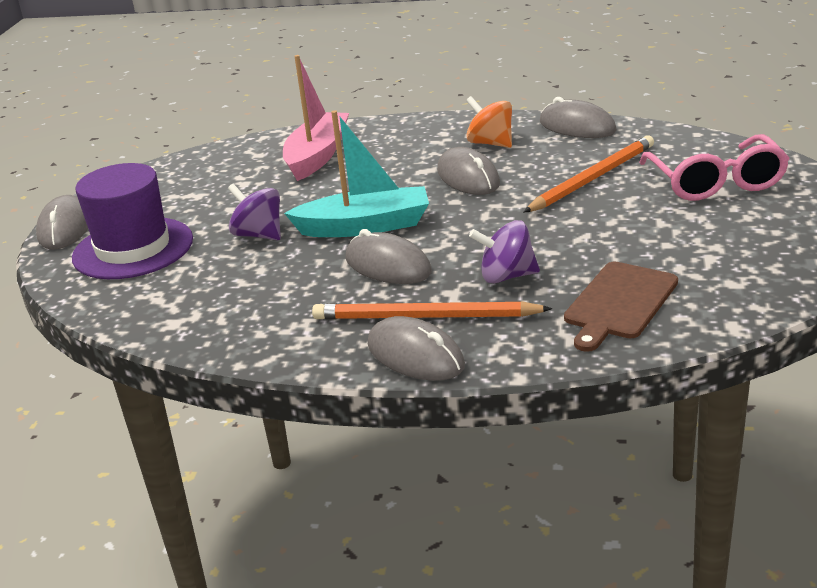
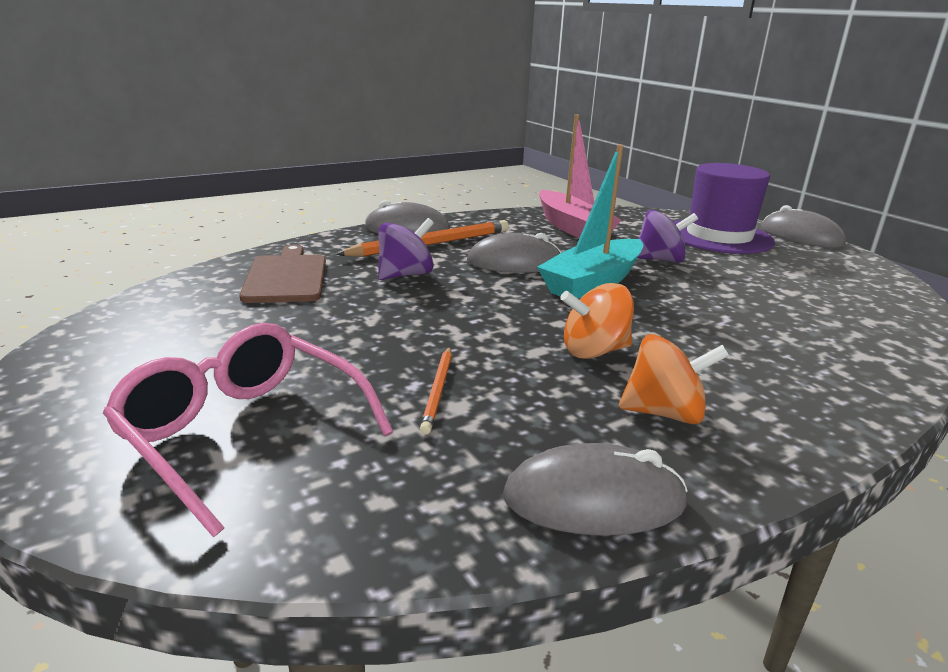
camera: 135 degrees right, 5 degrees down
(317, 156) = (810, 334): pink boat -> pink boat (572, 227)
(468, 177) = (594, 351): grey mouse -> orange spinning top
(592, 179) = (438, 390): orange pencil -> orange pencil, size x0.52

